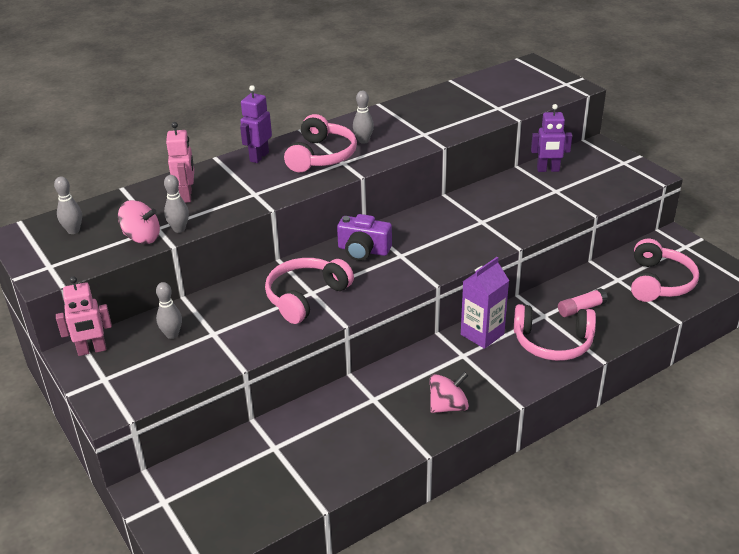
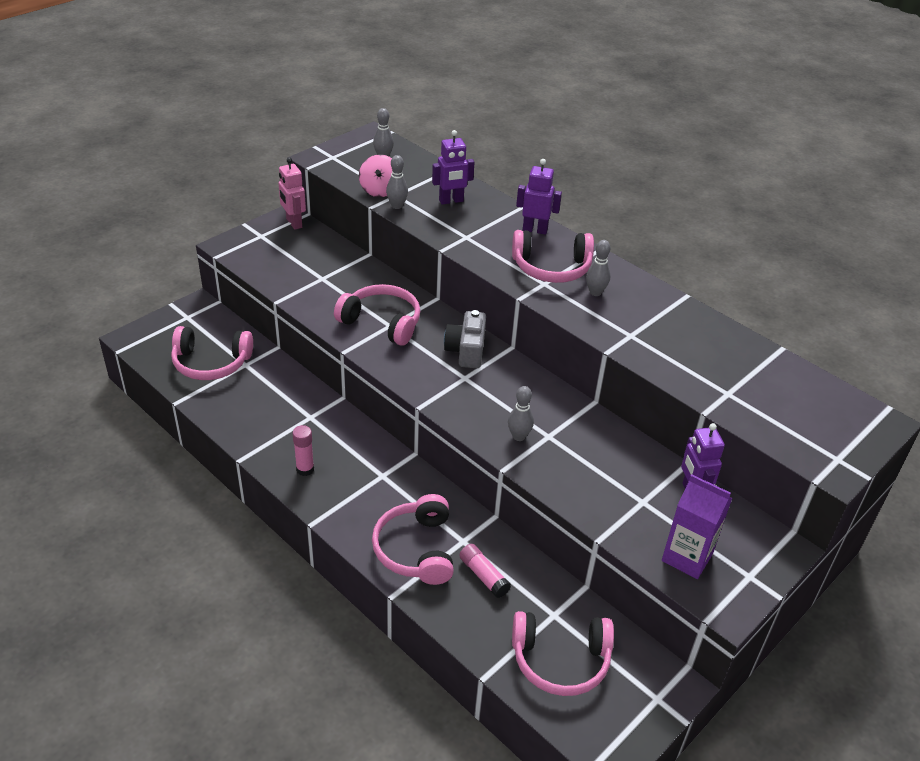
camera: 75 degrees right, 5 degrees up
(172, 334) = (317, 257): grey bowling pin -> grey bowling pin (519, 436)
(186, 196) = (451, 201): pink robot -> purple robot
(262, 478) = (211, 363): none -> pink headphones
(363, 250) = (466, 350): purple camera -> grey camera
(448, 406) = (305, 469): pink spinning top -> pink glue stick
(482, 334) = (419, 489): purple carton -> purple carton (687, 557)

